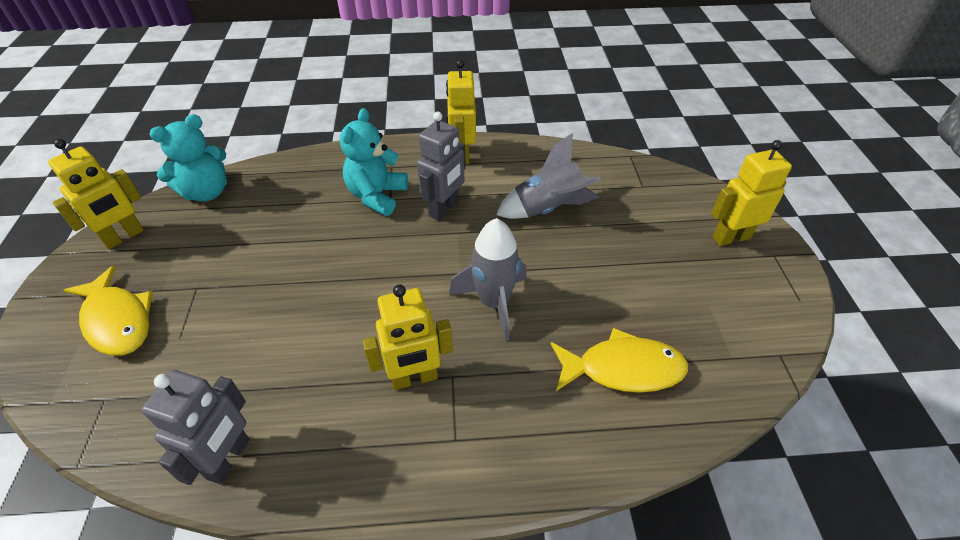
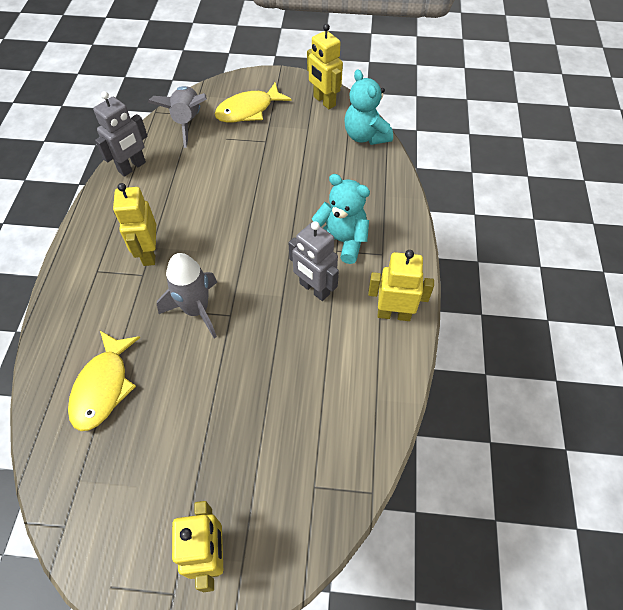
camera: 100 degrees right, 10 degrees up
(229, 459) = (132, 167): grey robot -> grey robot turned 75 degrees counterclockwise
(548, 209) = (296, 376): grey rocket -> grey rocket (187, 122)

